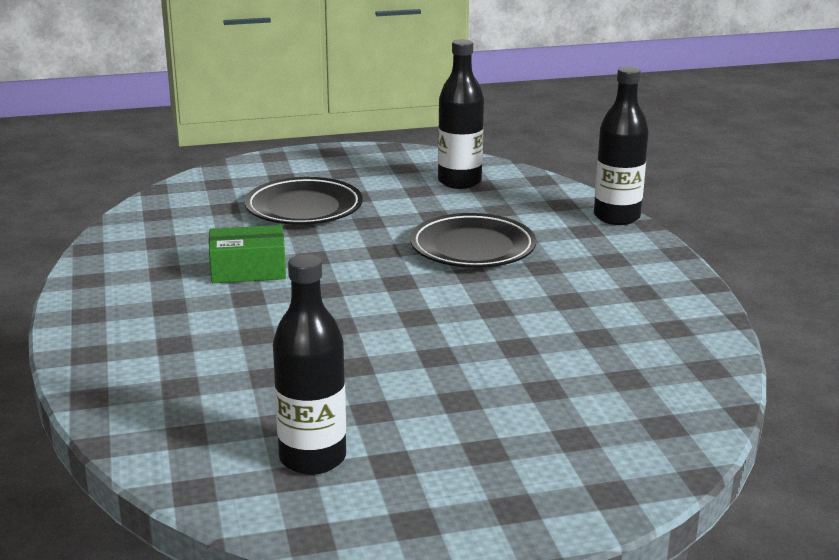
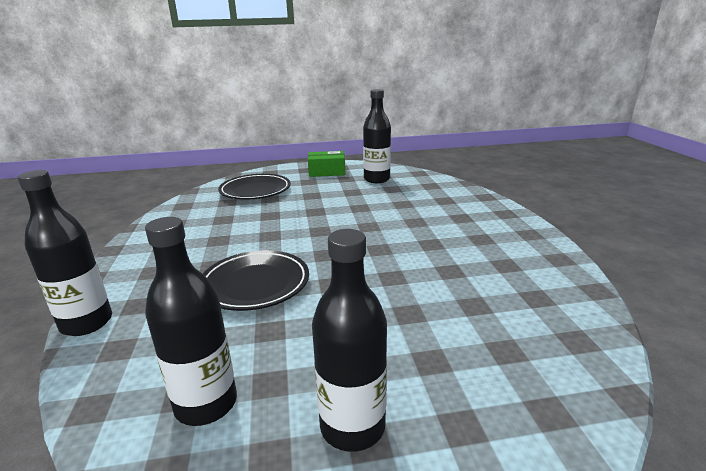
camera: 175 degrees left, 0 degrees up
(248, 270) = (440, 265): green box -> green box (327, 172)
(304, 208) = (412, 346): black plate -> black plate (255, 191)
(354, 176) = (352, 426): none -> black bottle

